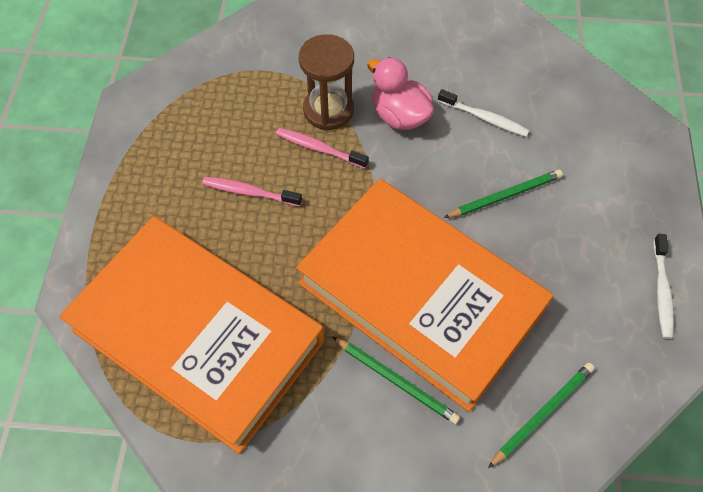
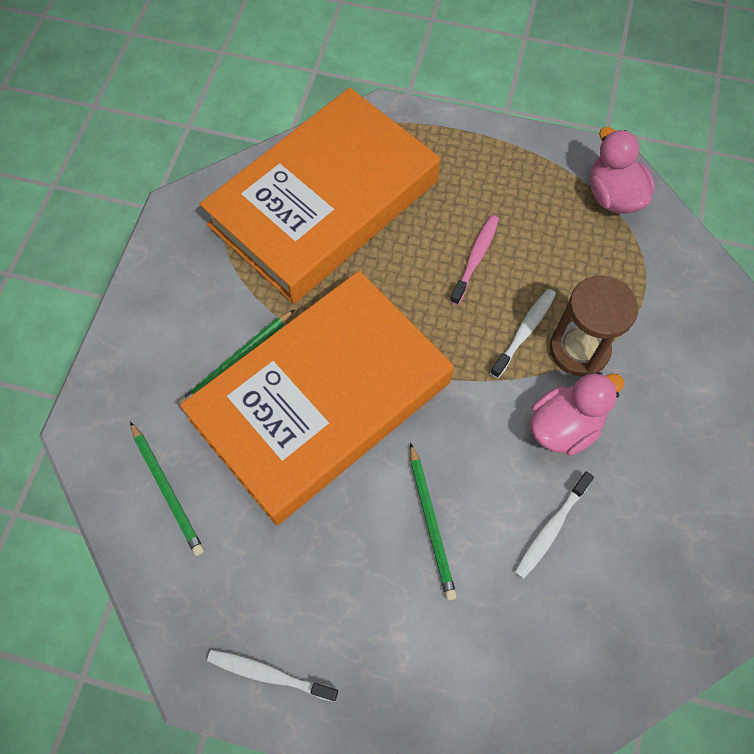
camera: 100 degrees right, 5 degrees up
(170, 95) = (613, 196): none -> pink duck
(319, 148) = (524, 332): pink toothbrush -> white toothbrush

